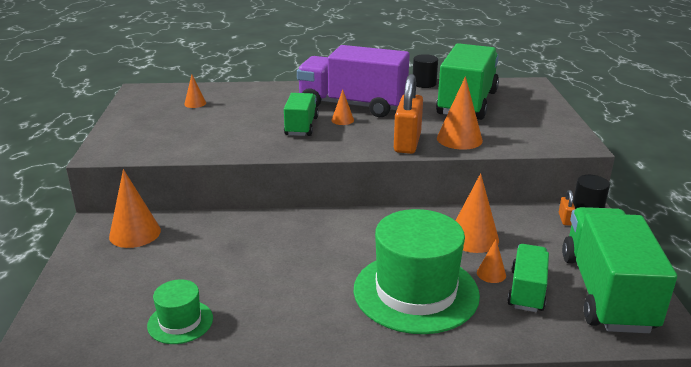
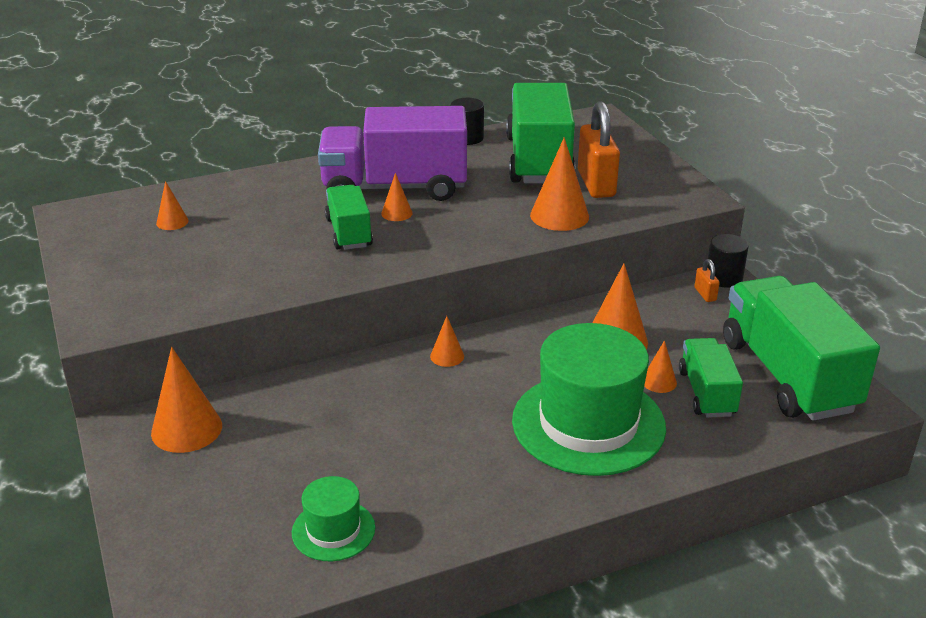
camera: 20 degrees left, 5 degrees up
(338, 223) = (447, 356): none -> orange cone
(407, 143) = (500, 232): orange padlock -> orange padlock (596, 184)

